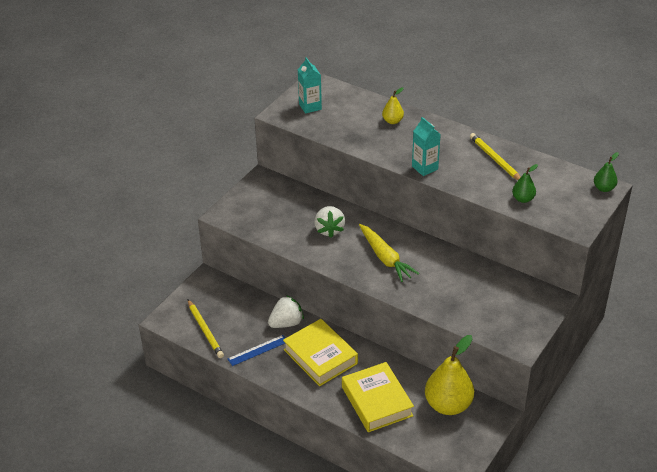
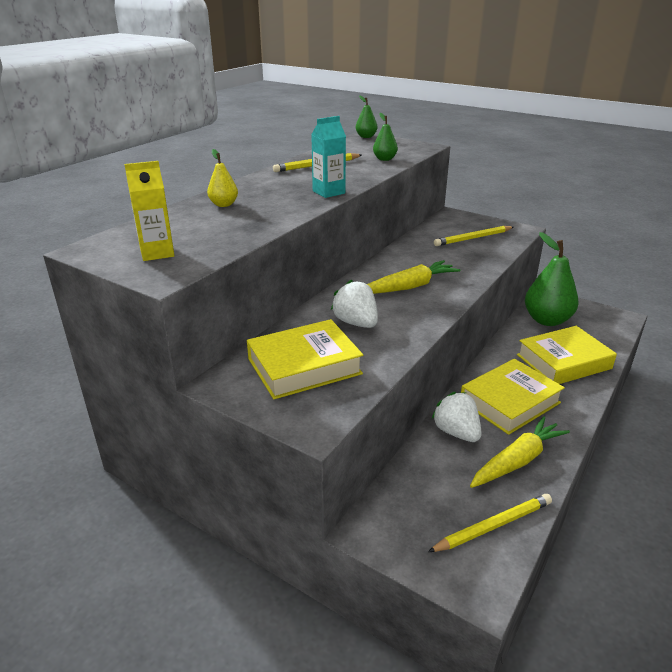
camera: 90 degrees left, 10 degrees down
(258, 350) = (517, 460): blue ruler -> yellow carrot
(278, 208) = (304, 366): none -> yellow book
(310, 106) = (157, 253): turquoise carton -> yellow carton
(329, 230) = (356, 323): white strawberry -> white strawberry turned 120 degrees counterclockwise
(448, 405) = (547, 320): yellow pear -> green pear
(490, 306) = (473, 238): none -> yellow pencil

